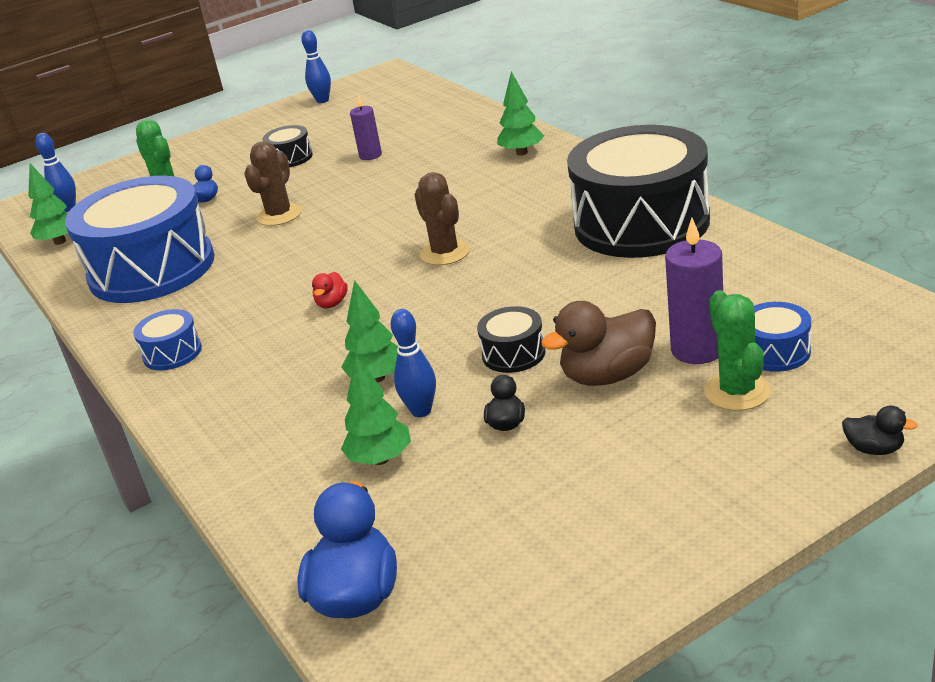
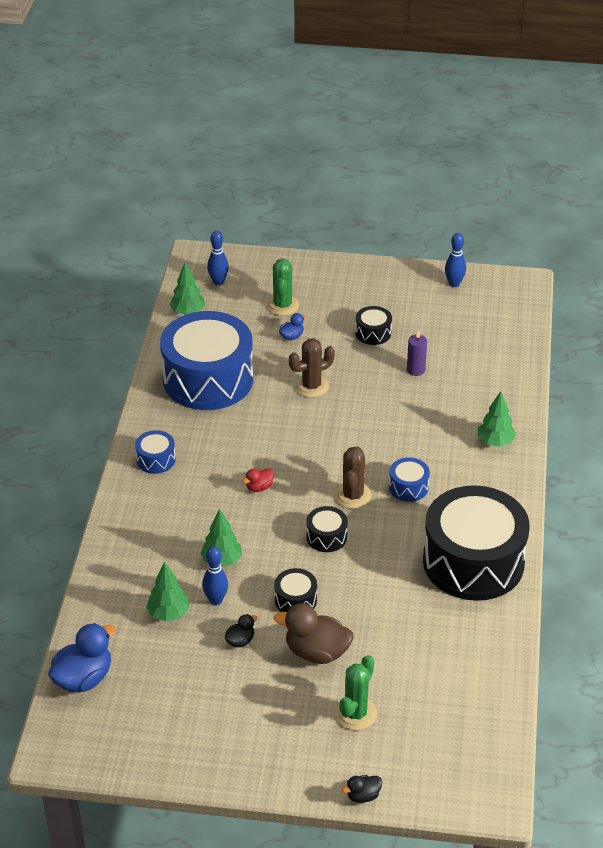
camera: 35 degrees right, 10 degrees up
(466, 293) = (326, 537): none -> black drum
(697, 349) = (375, 673): purple candle -> none
(775, 351) = (406, 707): blue drum -> blue drum (408, 487)
(874, 449) = (363, 796): black duck -> black duck turned 90 degrees clockwise

